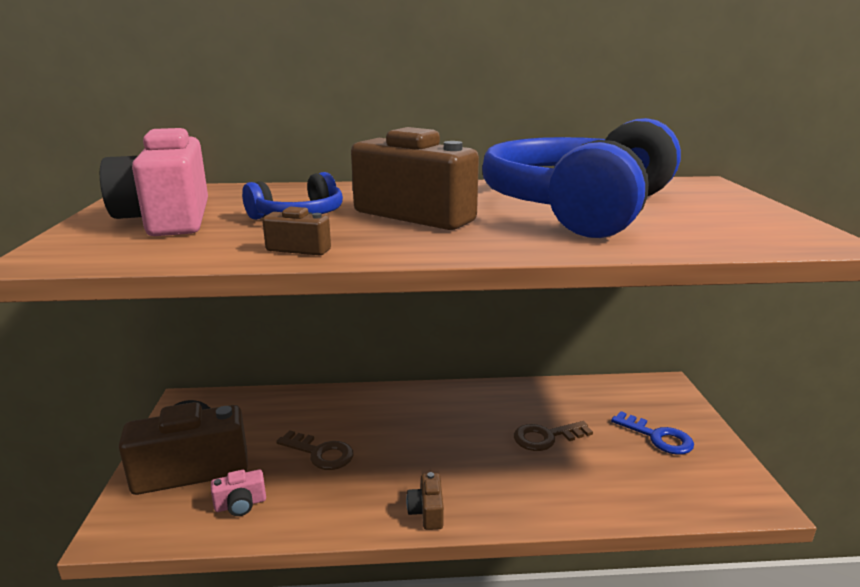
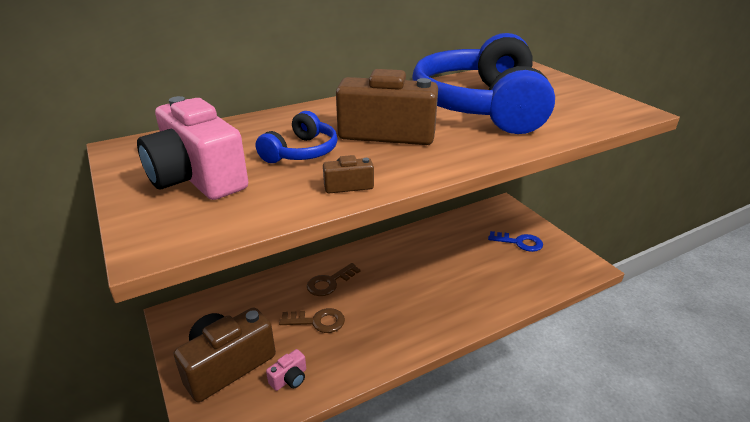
camera: 25 degrees left, 10 degrees up
(427, 512) = (420, 338): brown camera -> none
(546, 437) = (457, 262): brown key -> brown key (330, 282)

